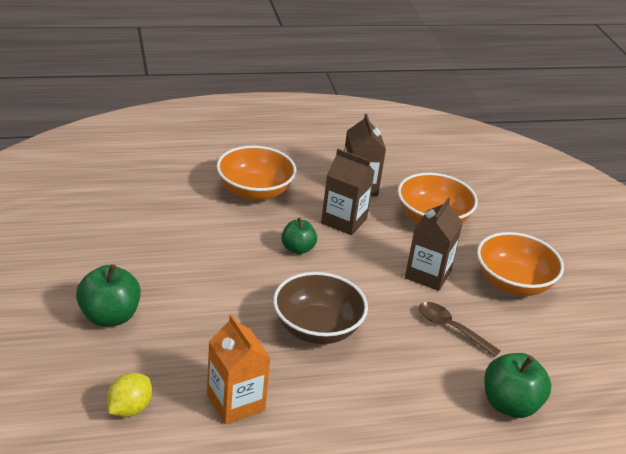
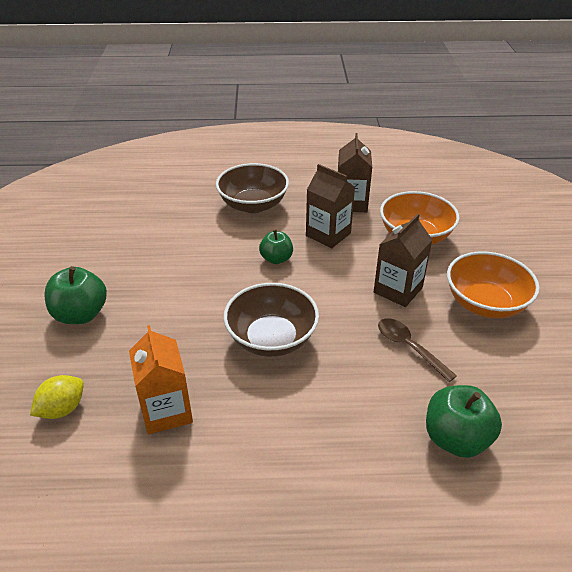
camera: 15 degrees right, 5 degrees up
(254, 191) = (253, 205): orange bowl -> brown bowl

